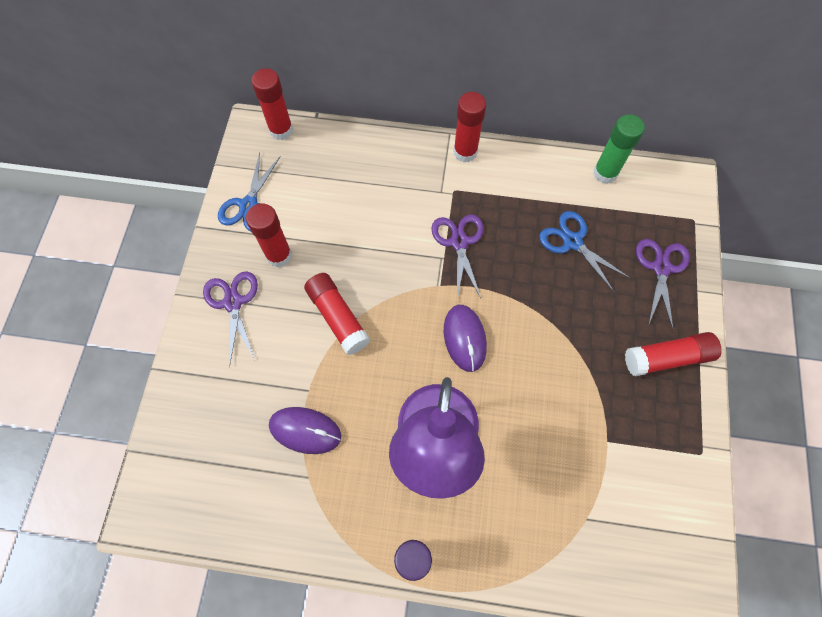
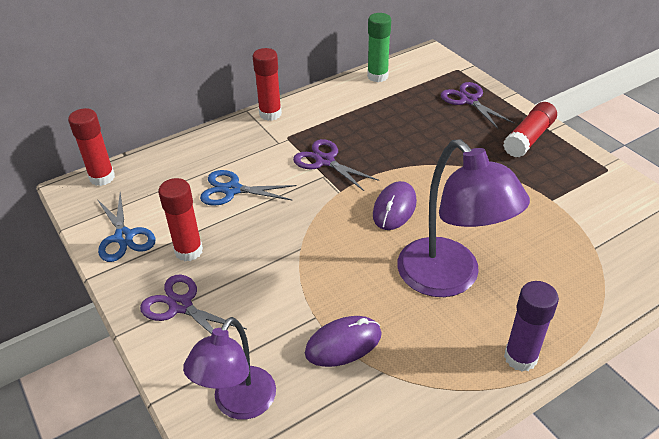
camera: 40 degrees left, 25 degrees down
(199, 417) = (238, 404): none -> purple lamp
(337, 317) = (284, 257): red glue stick -> none
(464, 338) = (394, 208): purple mouse -> purple mouse turned 75 degrees clockwise
(572, 242) = (400, 118): blue scissors -> blue scissors (232, 190)

